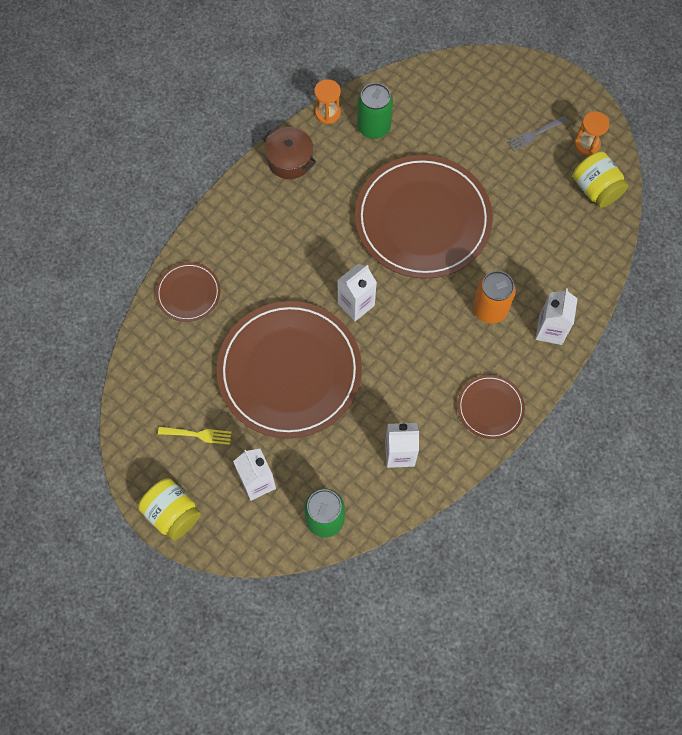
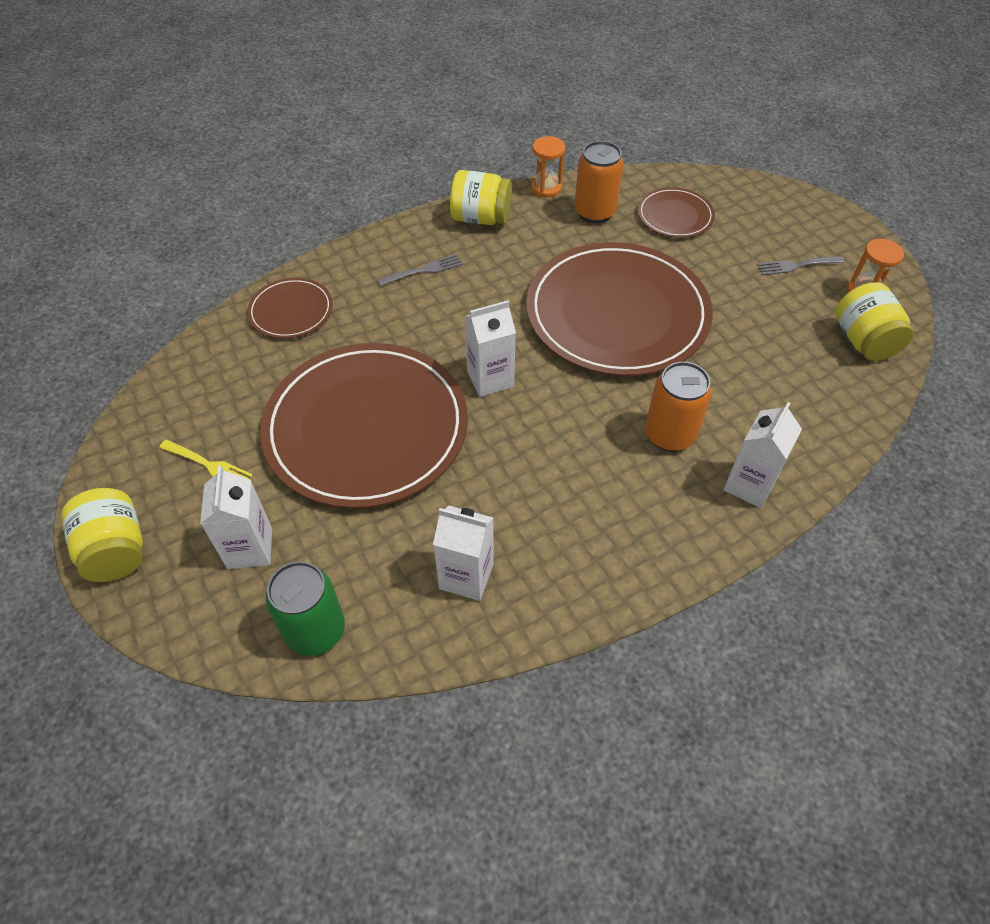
camera: 20 degrees right, 15 degrees down
(269, 224) = (424, 270): none -> grey fork
(290, 160) = (481, 218): brown pot -> yellow jar
(373, 127) = (594, 212): green can -> orange can
(490, 407) = (625, 558): brown plate -> brown plate (675, 215)

